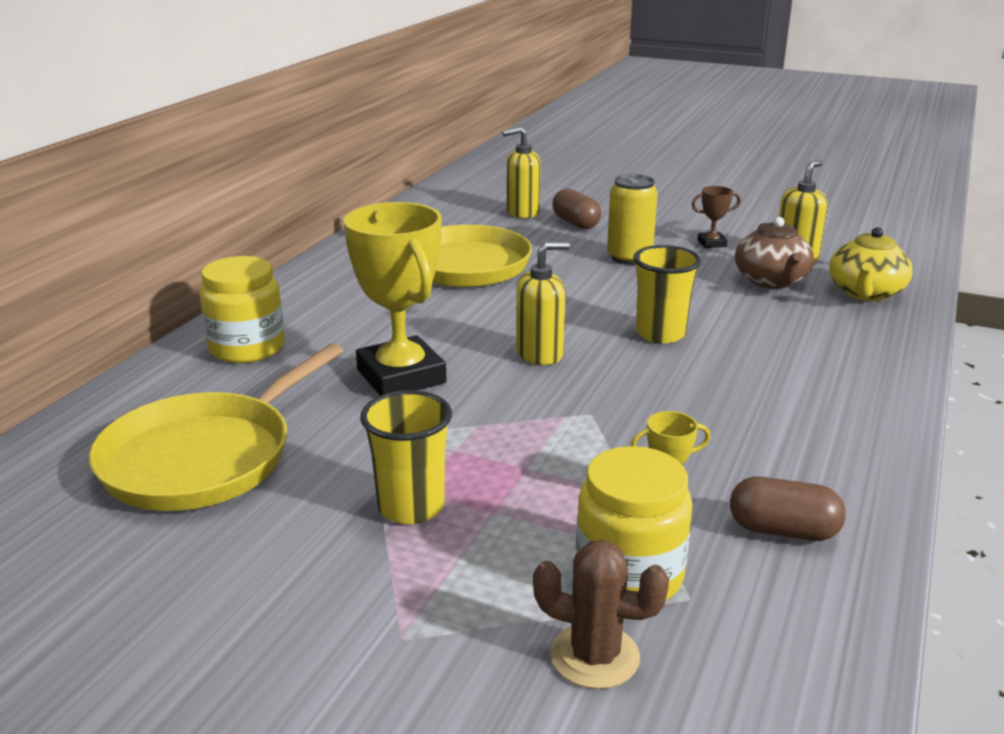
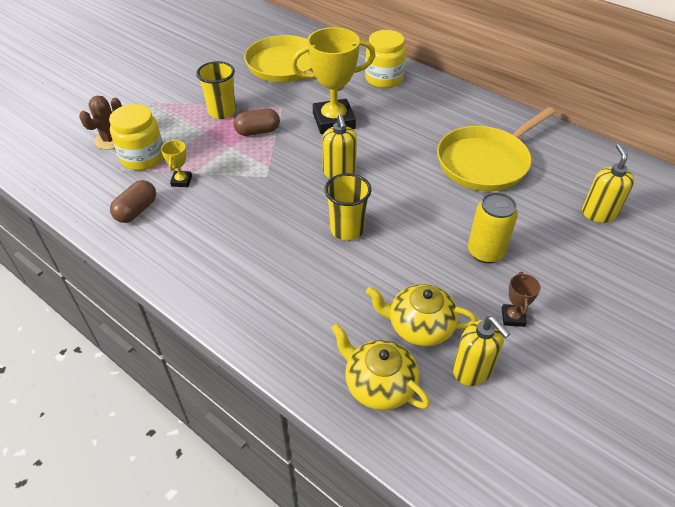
camera: 105 degrees right, 20 degrees up
(575, 223) = (570, 240): brown capsule -> brown capsule (258, 131)
(771, 281) = (419, 326): brown teapot -> yellow teapot

